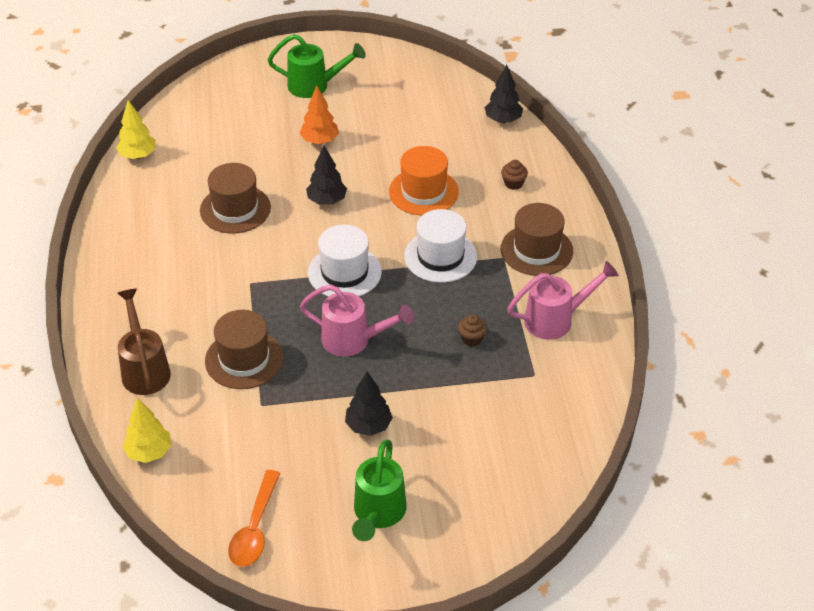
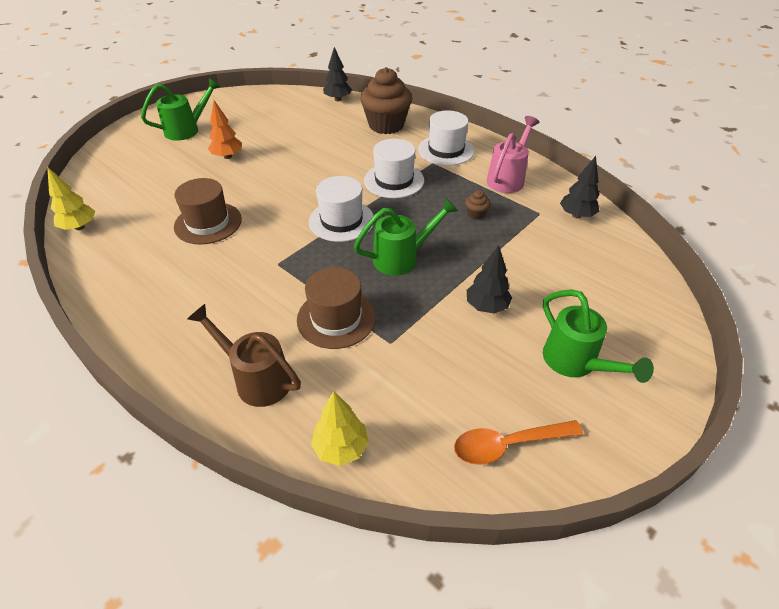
camera: 40 degrees left, 0 degrees up
(255, 528) = (508, 445): orange spoon -> orange spoon turned 105 degrees clockwise
(327, 201) = (275, 186): black tree -> black tree (576, 215)
(353, 340) = (402, 258): pink watering can -> green watering can
(423, 192) = (336, 152): orange hat -> none
(513, 183) = (386, 125): brown cupcake -> brown cupcake, size x2.50
(536, 250) = (446, 150): brown hat -> white hat

